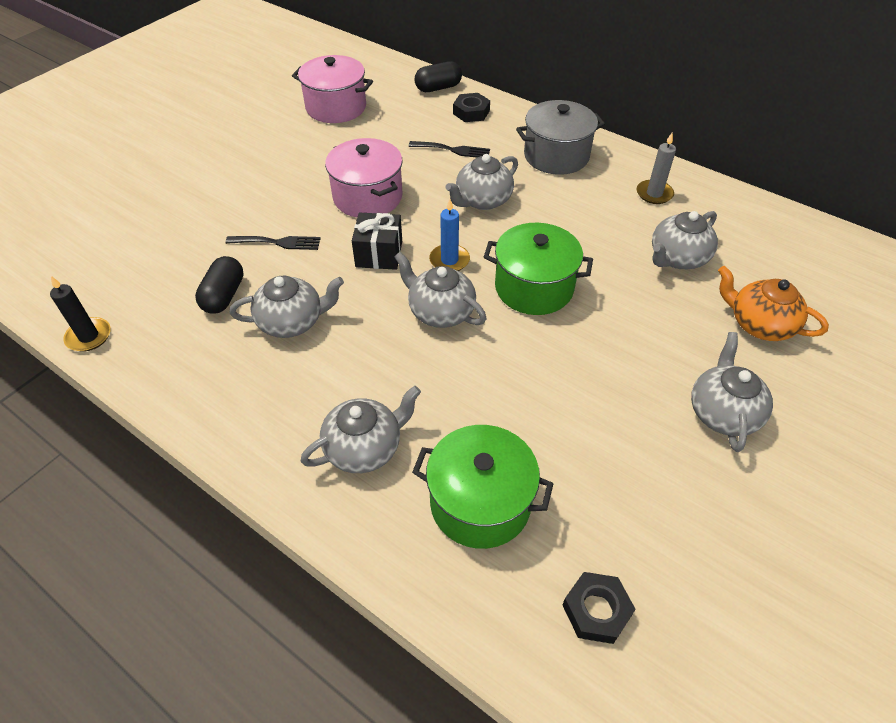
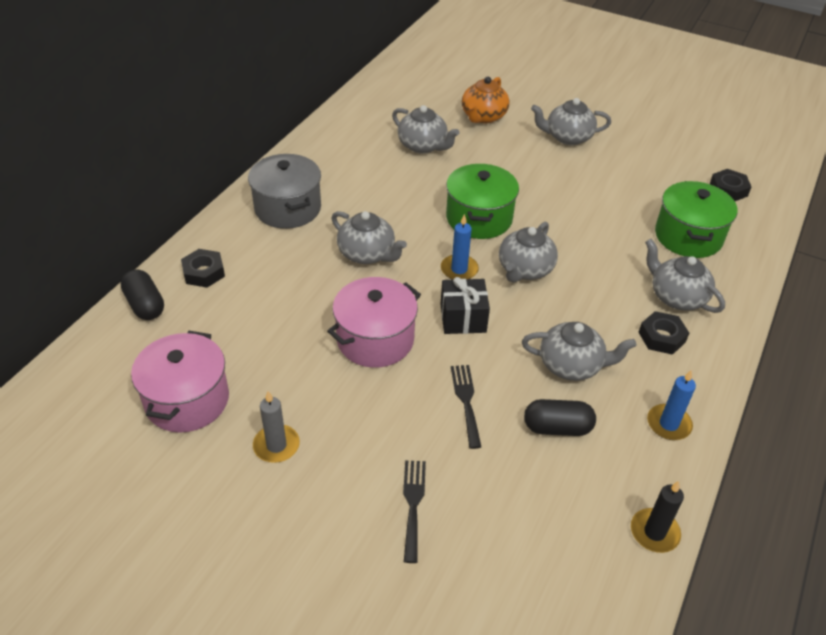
camera: 100 degrees left, 5 degrees down
(189, 381) = (668, 424): none -> blue candle
(292, 322) = (571, 365): grey teapot -> grey teapot turned 120 degrees clockwise
(304, 411) = (661, 337): none -> black nut
(453, 150) = (281, 281): black fork -> black fork (413, 504)
(654, 194) = (341, 153): grey candle -> grey candle (276, 445)

